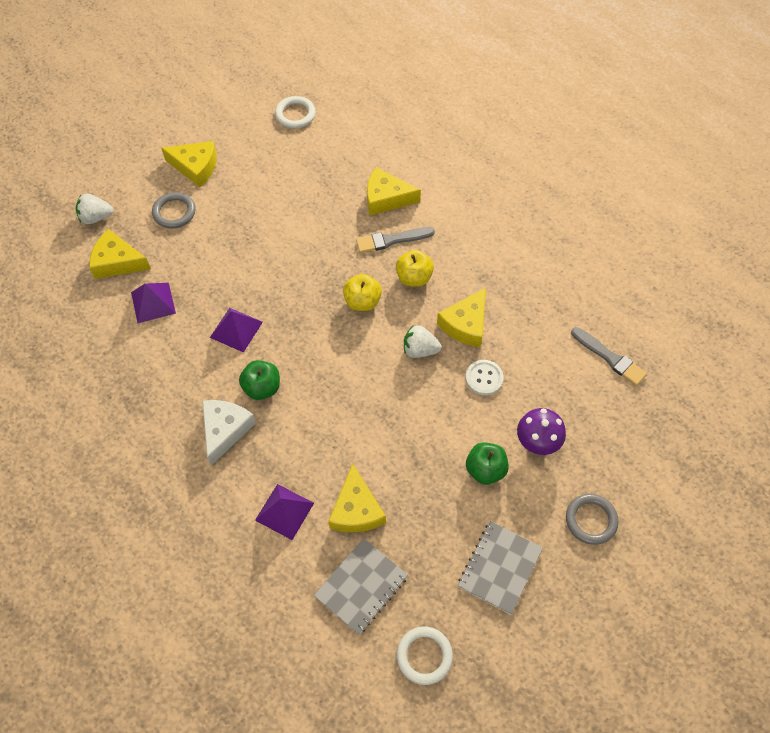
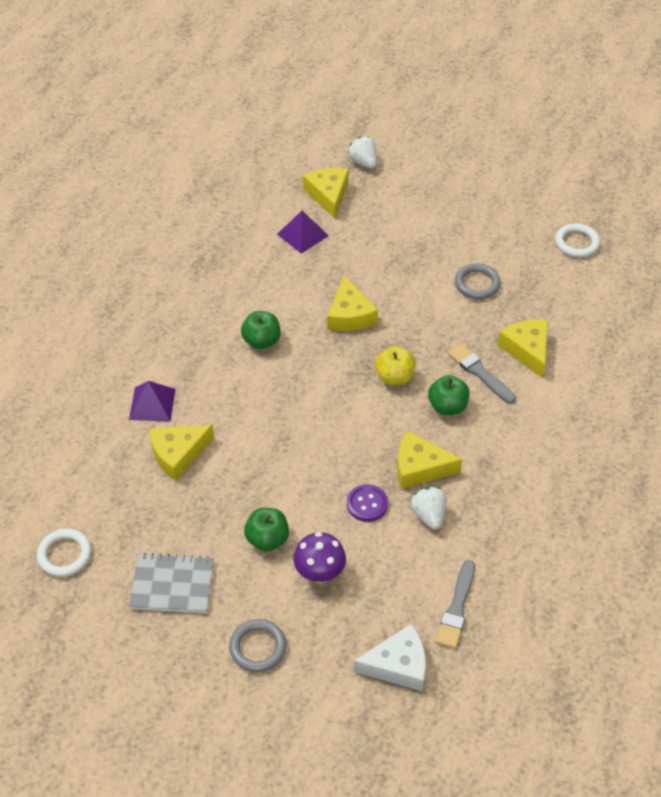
camera: 65 degrees right, 10 degrees down
(174, 212) = (403, 208): grey ring -> grey ring (477, 284)
(196, 167) = (462, 200): yellow cheese -> yellow cheese (350, 315)
(225, 430) = (207, 333): white cheese -> white cheese (398, 665)
(236, 329) = (309, 299): purple pyramid -> none
(361, 586) = (108, 485): grey notebook -> none
(414, 278) = (447, 406): yellow apple -> green apple
(419, 350) = (368, 441): white strawberry -> white strawberry (428, 515)
(484, 378) = (367, 504): white button -> purple button

